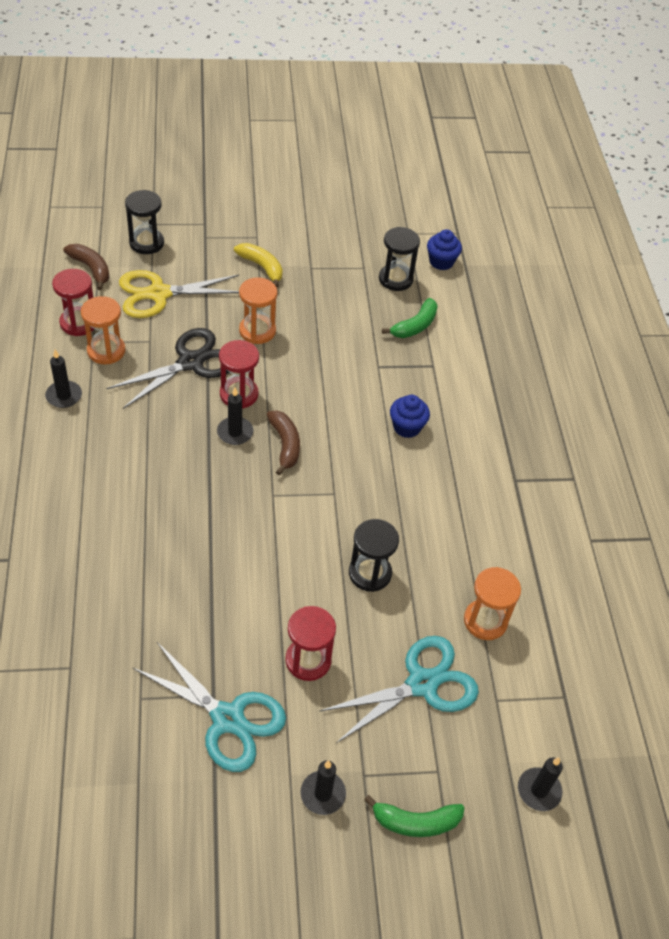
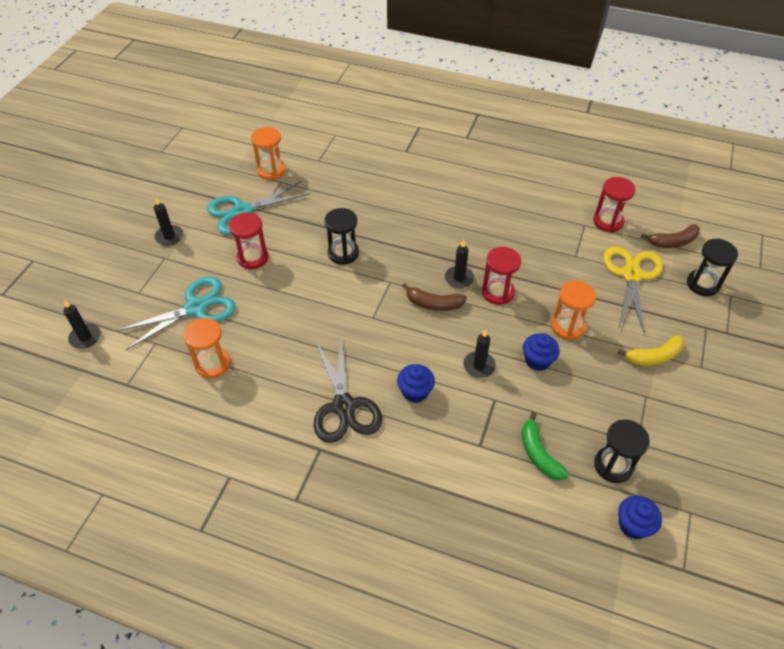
camera: 120 degrees right, 0 degrees up
(64, 396) = (532, 199): black candle -> black candle (479, 366)
(106, 351) = (572, 229): orange hourglass -> orange hourglass (271, 171)
(191, 362) = (543, 273): black scissors -> black scissors (344, 406)
(314, 345) = (537, 361): none -> blue cupcake
(370, 573) = (293, 312): black hourglass -> black hourglass (343, 253)
(415, 822) = (121, 270): green banana -> none
(422, 684) = (196, 308): turquoise scissors -> turquoise scissors turned 120 degrees counterclockwise

